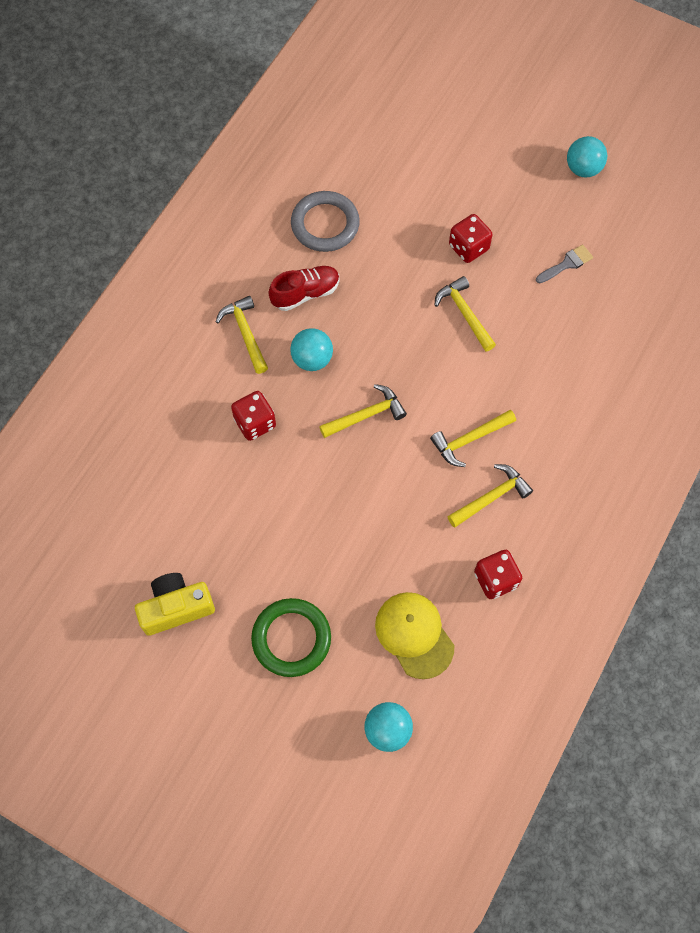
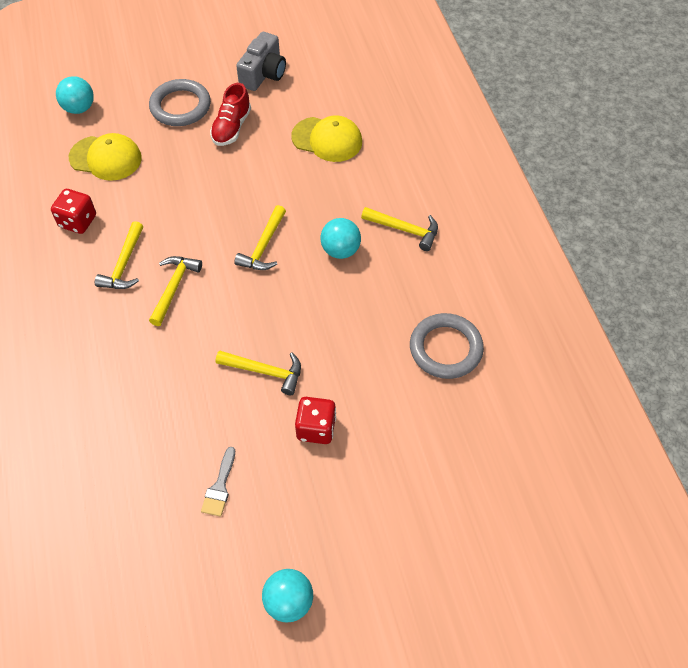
camera: 135 degrees right, 10 degrees down
(176, 608) = (263, 74): yellow camera -> grey camera
(206, 474) = (327, 139): none -> yellow cap
(255, 423) = (331, 186): red dice -> none
(291, 638) = (180, 106): green ring -> grey ring
(305, 293) = (397, 287): red shoe -> red shoe (231, 127)

